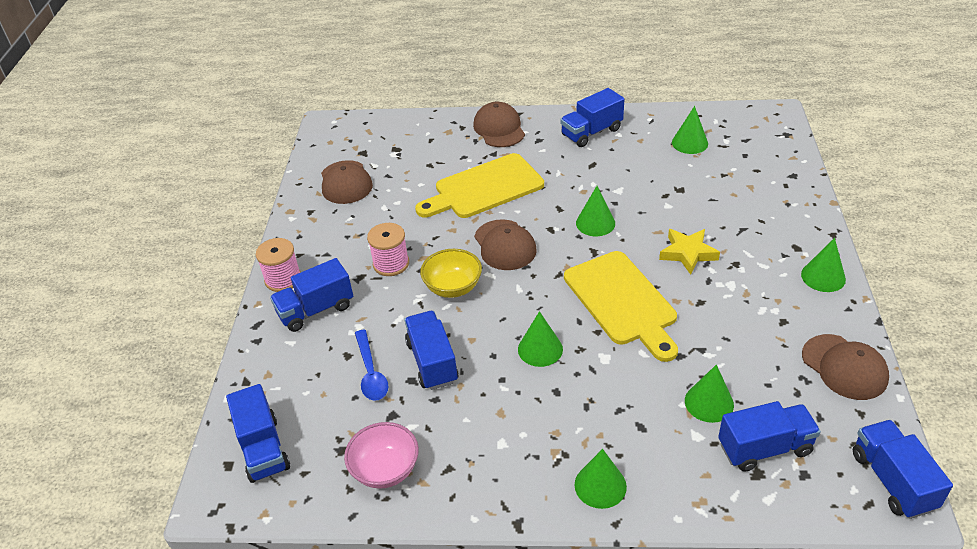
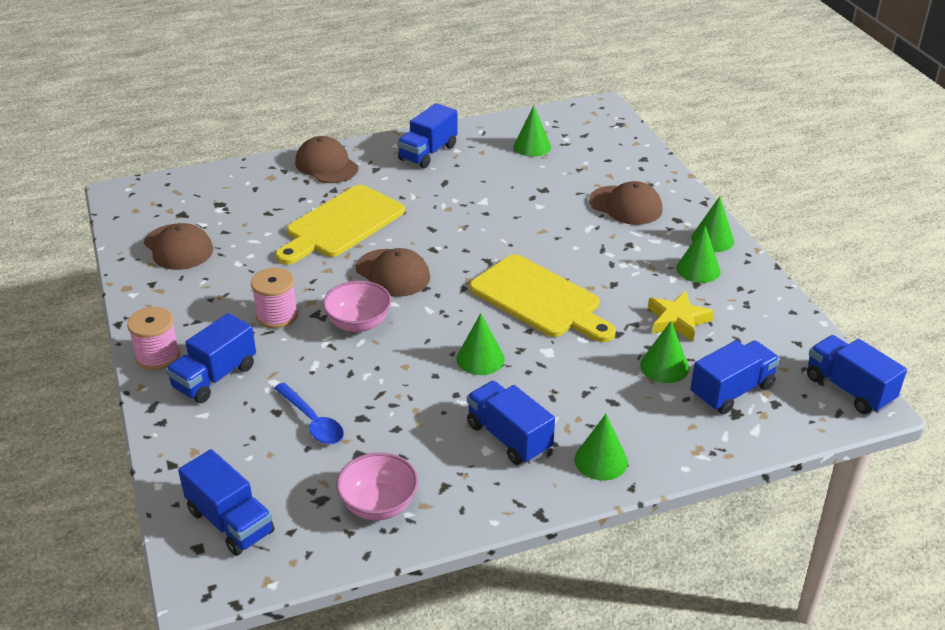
camera: 25 degrees left, 5 degrees down
(432, 362) = (374, 396): blue truck -> blue truck (509, 437)
(453, 287) = (358, 323): yellow bowl -> pink bowl
(595, 223) = (476, 235): green cone -> green cone (698, 269)
(687, 253) = (580, 244): yellow star -> yellow star (677, 320)
(844, 367) = (767, 309): brown cap -> brown cap (626, 205)

